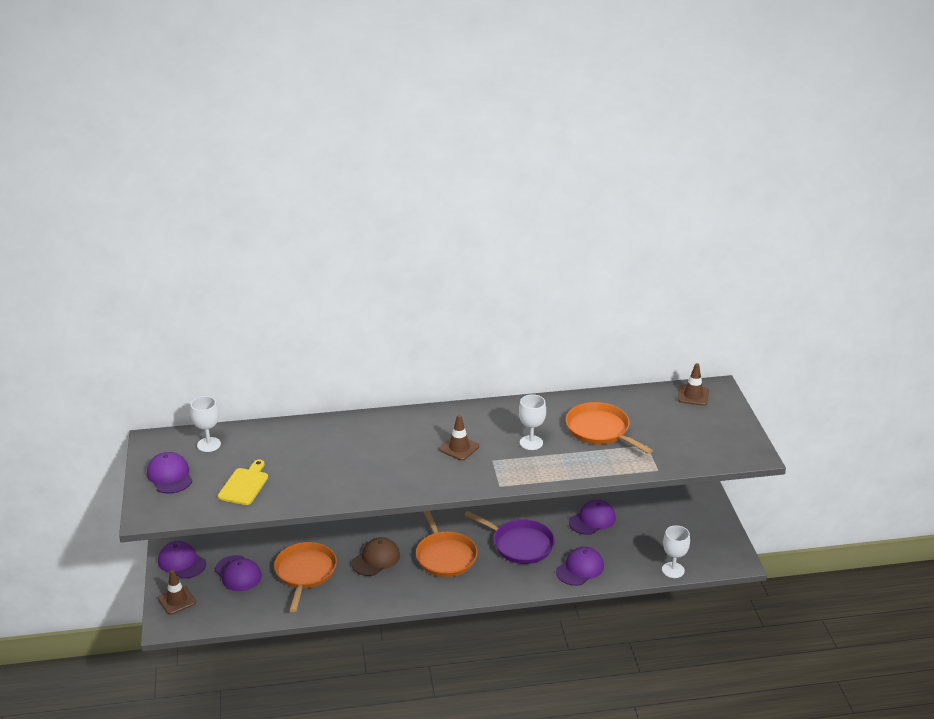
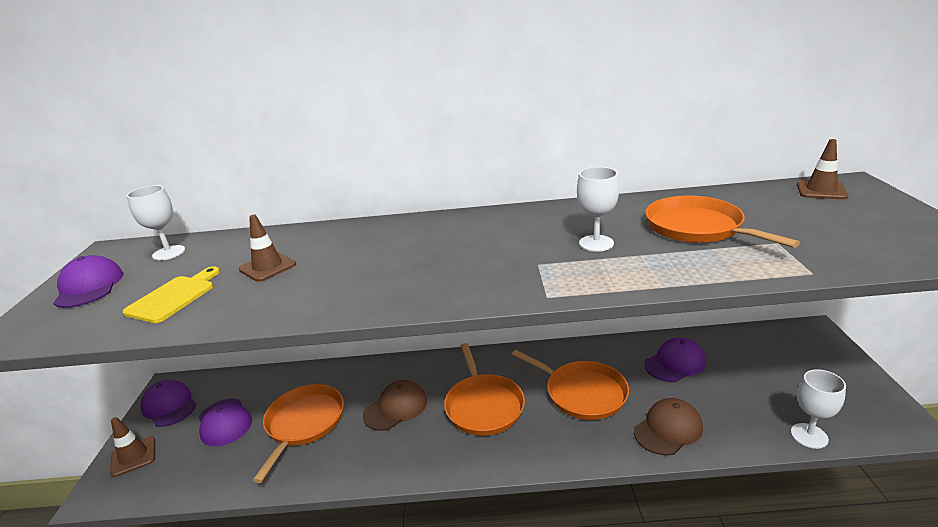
camera: 10 degrees right, 5 degrees down
(459, 448) = (491, 251): brown traffic cone -> brown traffic cone (267, 267)
(520, 544) = (582, 393): purple pan -> orange pan
(580, 569) = (668, 429): purple cap -> brown cap

